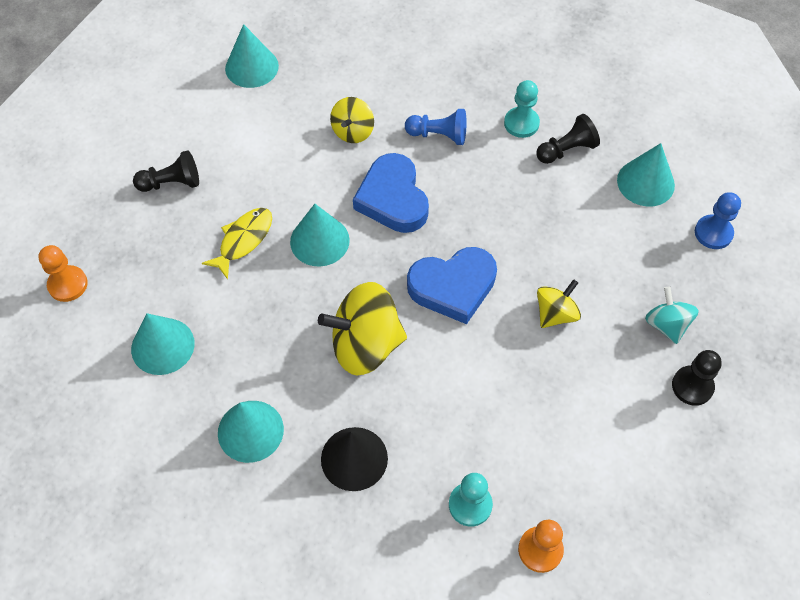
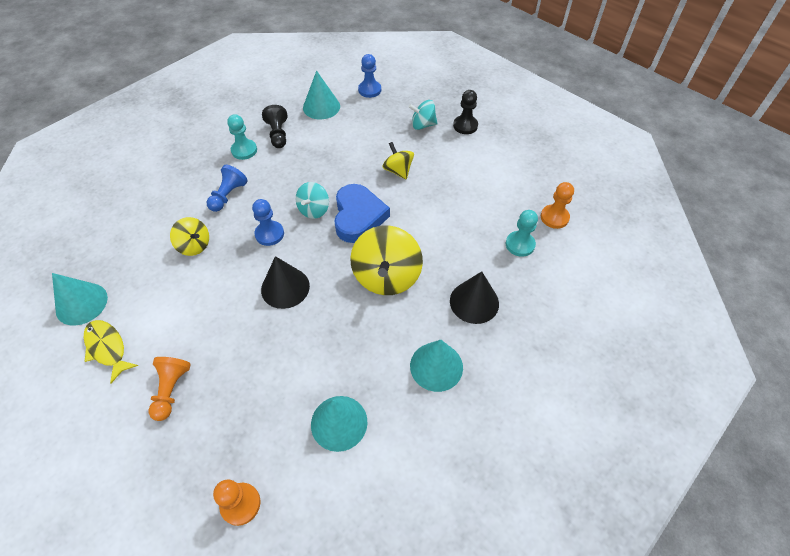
camera: 75 degrees left, 5 degrees down
(171, 183) = (171, 390): black pawn -> orange pawn
(243, 240) = (260, 341): yellow fish -> yellow fish (107, 348)
(319, 241) = (285, 287): turquoise cone -> black cone
(393, 198) = (269, 234): blue heart -> blue pawn
(447, 233) = (314, 210): none -> turquoise spinning top

